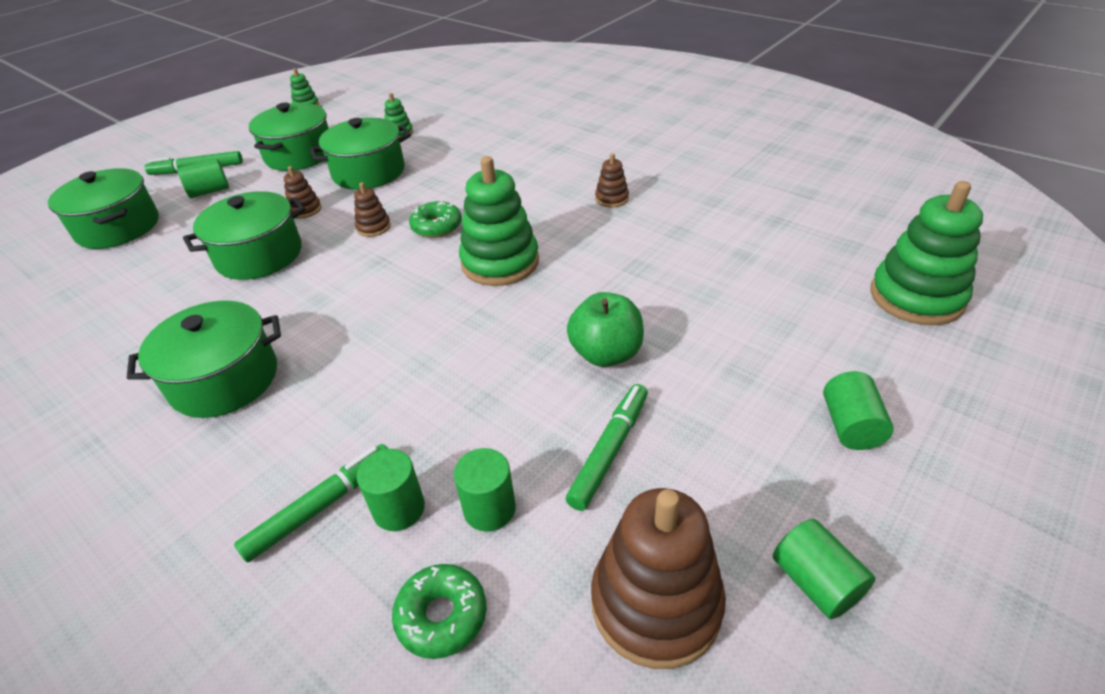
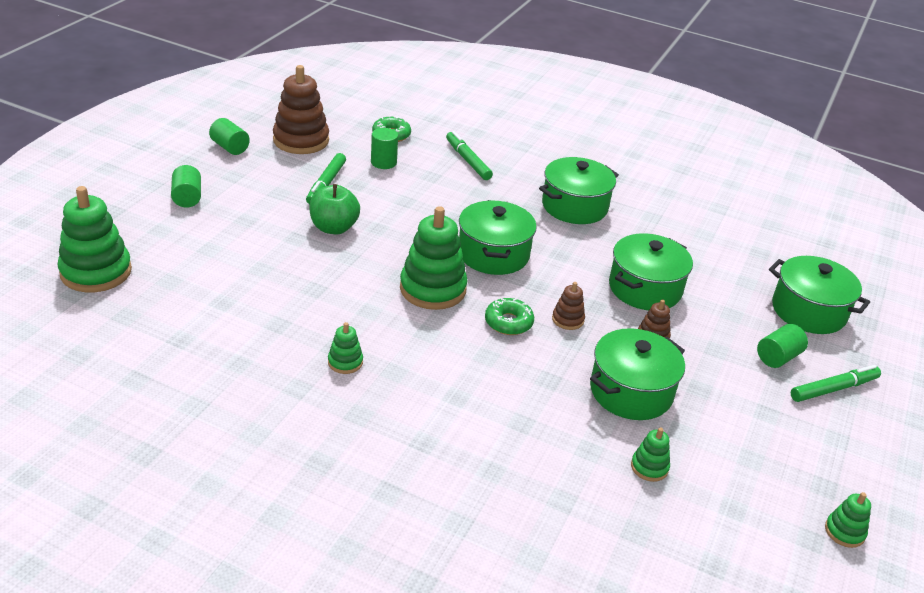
camera: 160 degrees right, 5 degrees down
(299, 155) = (740, 418): green pot -> green pot (493, 254)
(321, 506) = (468, 160): green marker -> green marker turned 120 degrees clockwise
(399, 509) = (429, 161): green cylinder -> none
(611, 199) = (345, 362): brown stacking toy -> green stacking toy

